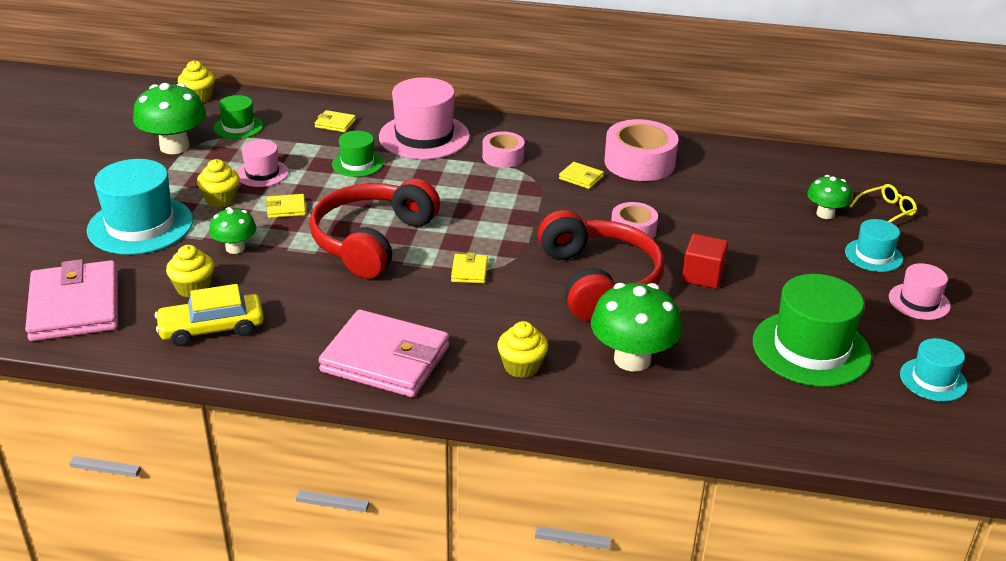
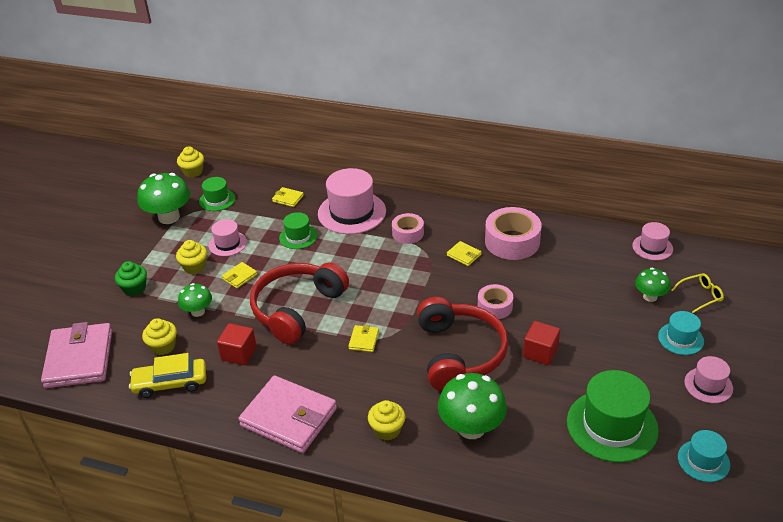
camera: 10 degrees right, 5 degrees up
(140, 225) = (134, 288): turquoise hat -> green cupcake
(286, 208) = (239, 277): yellow wallet -> yellow wallet turned 45 degrees counterclockwise
(302, 292) = (239, 353): none -> red cube
(815, 164) = (652, 247): none -> pink hat

